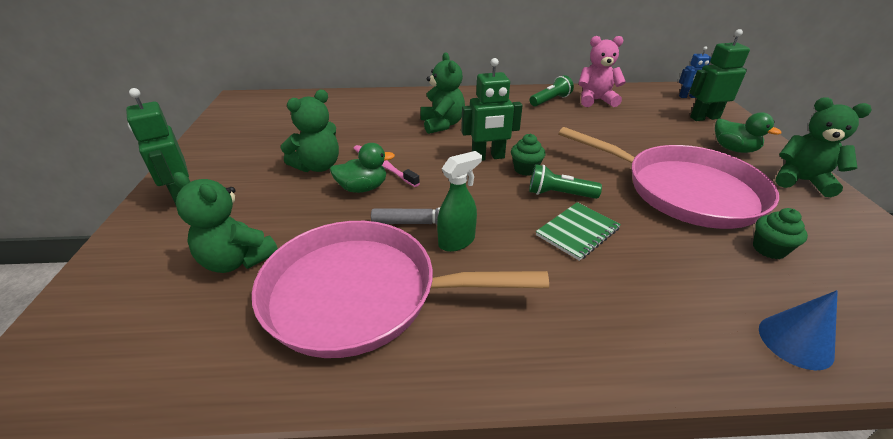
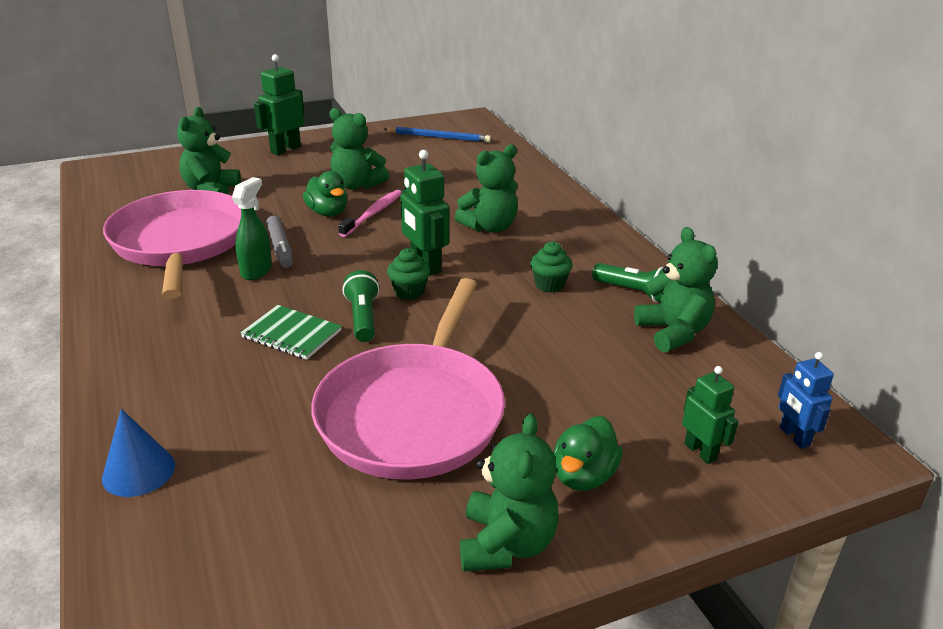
camera: 70 degrees right, 5 degrees down
(261, 116) = (439, 137): none -> blue pencil
(457, 241) = (257, 271): green spray bottle -> green spray bottle turned 105 degrees counterclockwise
(595, 100) = (673, 332): pink teddy bear -> green teddy bear
(704, 118) = (700, 452): green robot -> green robot, size x0.64
(769, 249) = (296, 476): green cupcake -> green cupcake (549, 285)

